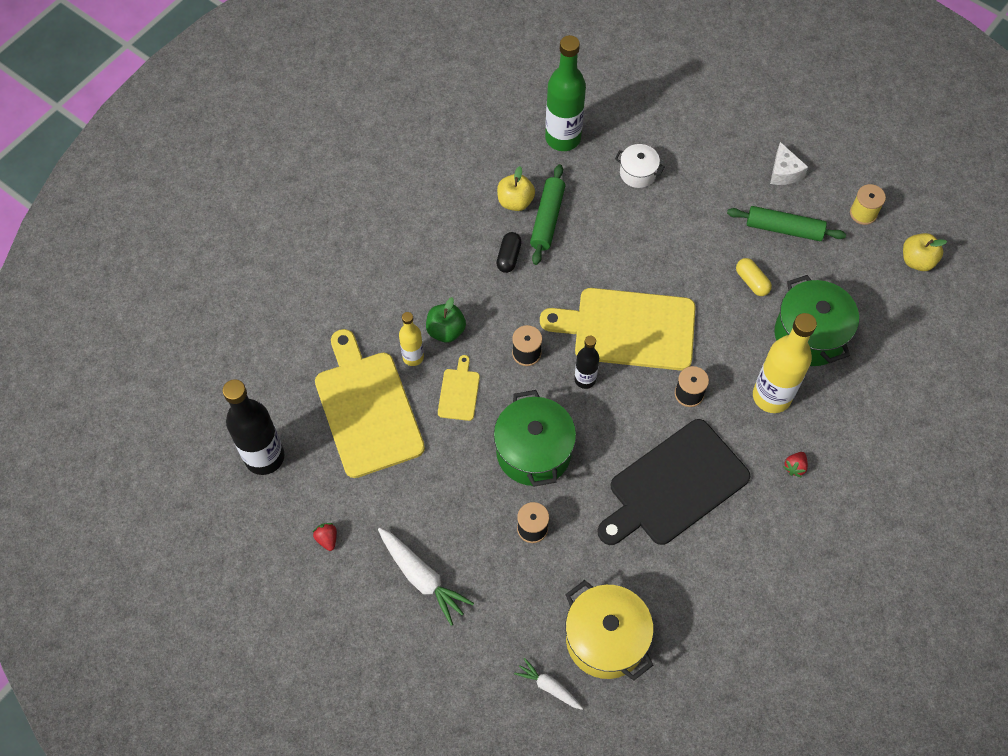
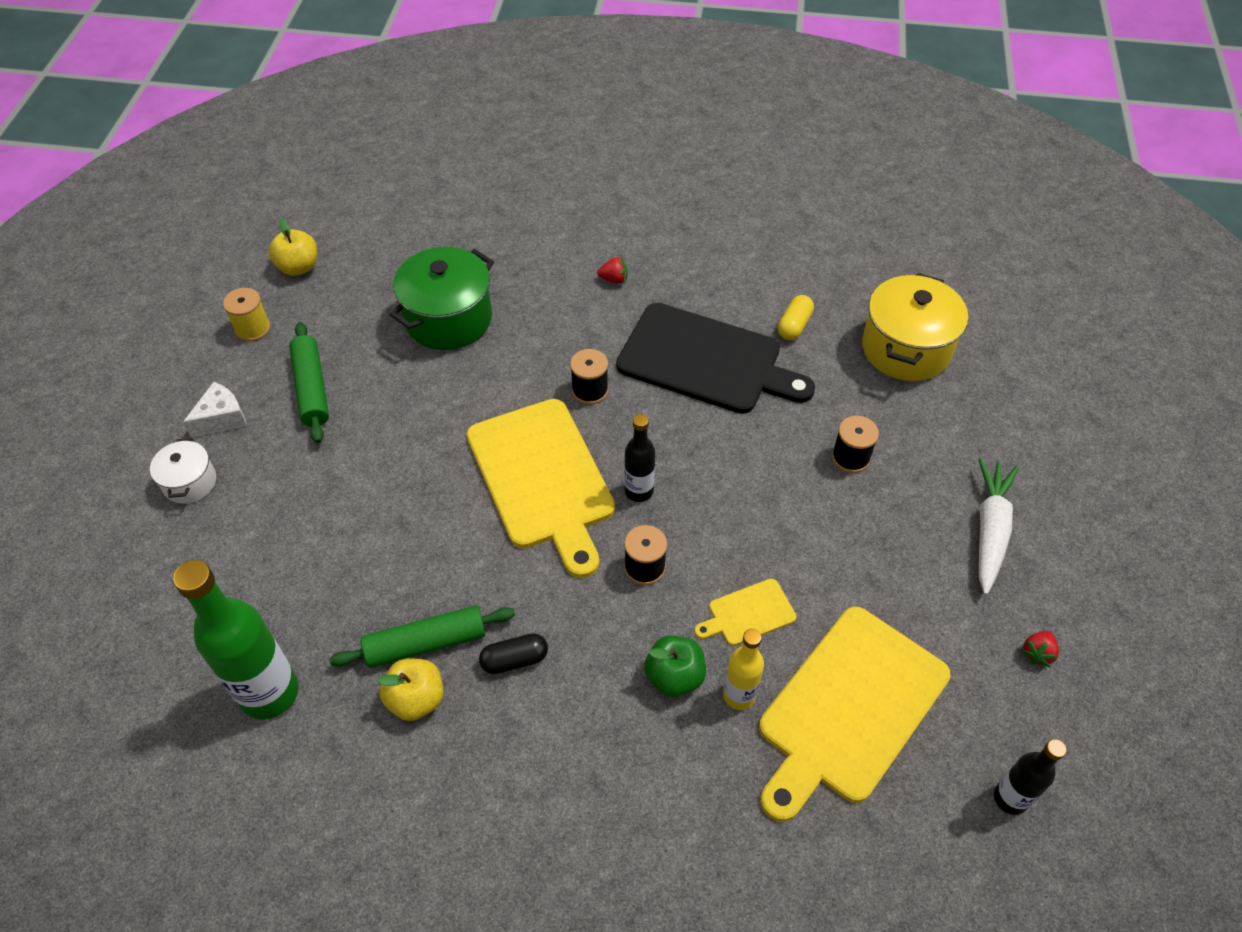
camera: 120 degrees left, 10 degrees down
(264, 457) = (1010, 798): black bottle -> black bottle, size x0.55
(533, 452) = (764, 498): green pot -> none
(548, 686) = (988, 371): white carrot -> none
(638, 173) = (293, 571): white pot -> white pot (190, 482)
(751, 282) = (405, 391): yellow capsule -> yellow capsule (794, 325)
(771, 396) = (545, 323): yellow bottle -> none

